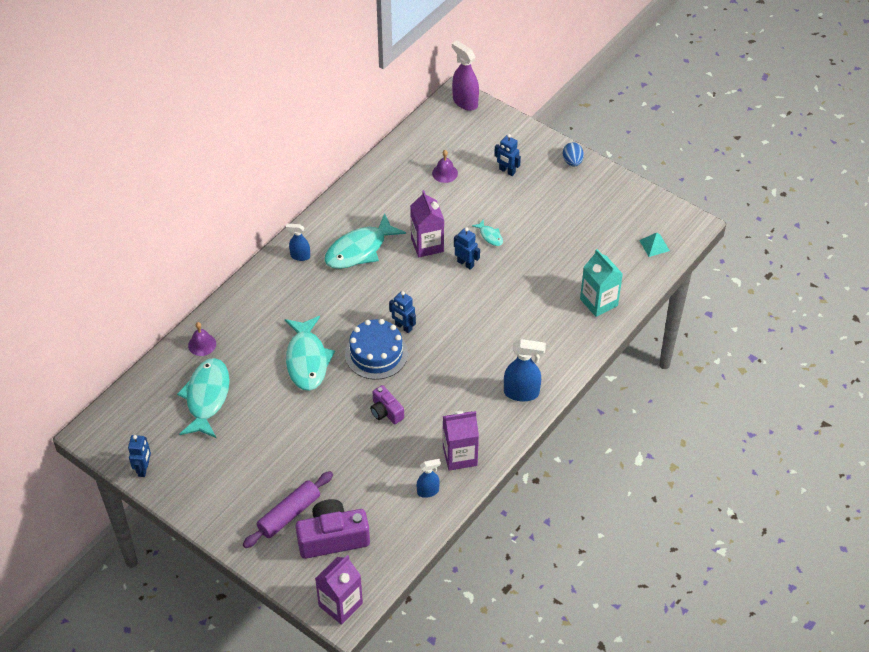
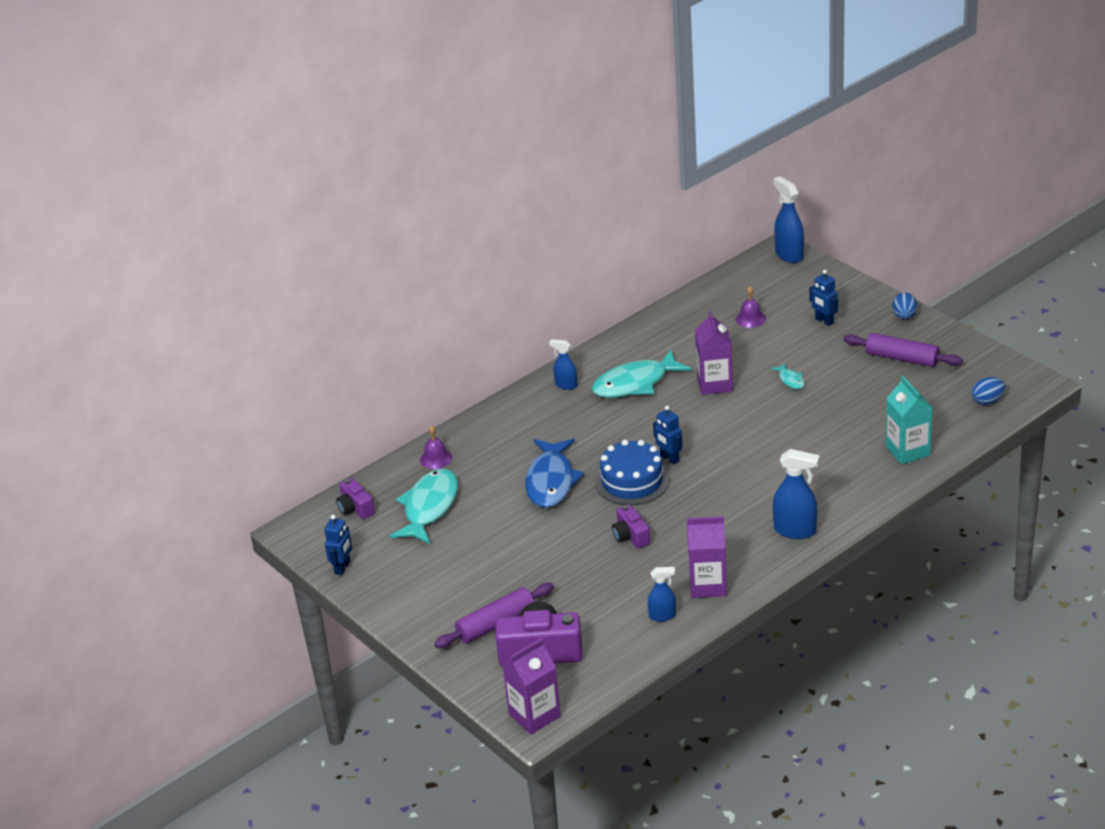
camera: 15 degrees right, 15 degrees down
(141, 404) = (355, 508): none -> purple camera
(307, 360) = (551, 481): turquoise fish -> blue fish
(465, 102) = (789, 255): purple spray bottle -> blue spray bottle
(465, 263) = (756, 404): blue robot -> none
(578, 206) = (902, 358): none -> purple rolling pin
(654, 245) = (987, 401): turquoise pyramid -> blue egg

